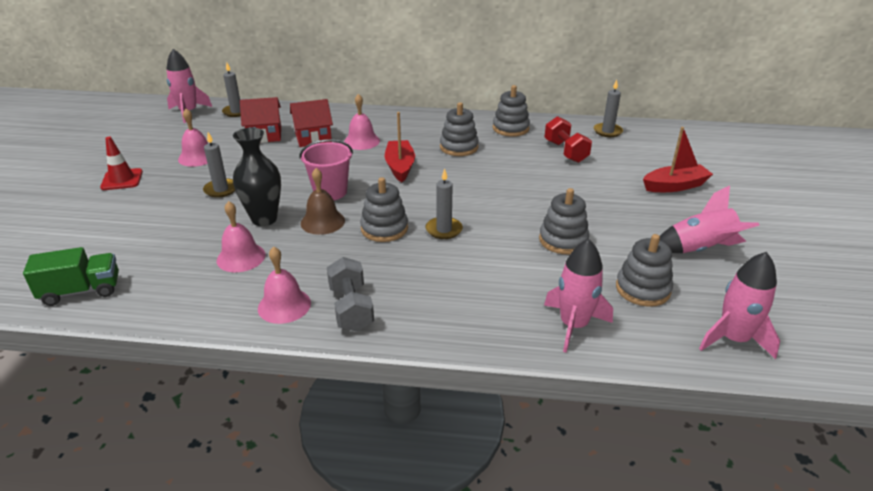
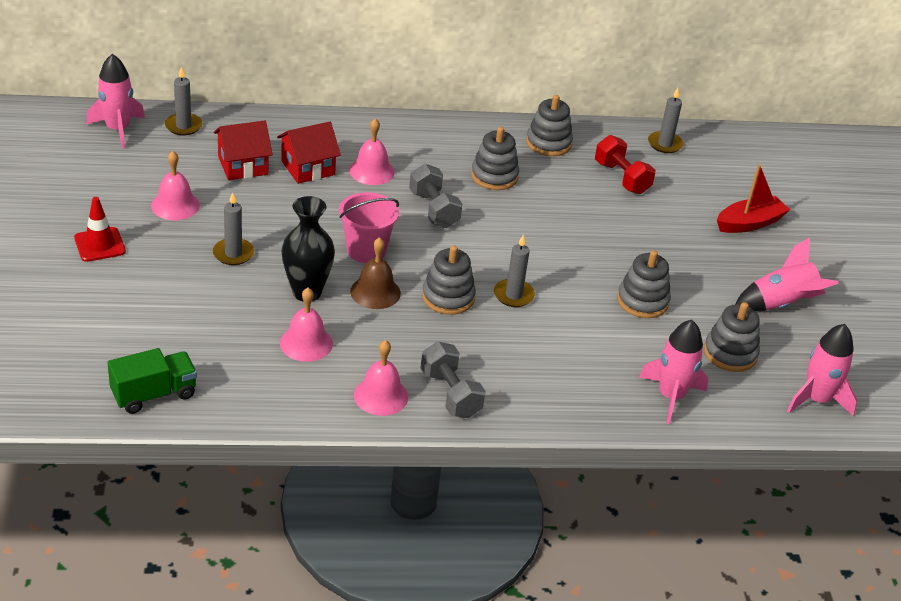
camera: 15 degrees left, 5 degrees up
(400, 167) = (434, 209): red boat -> grey dumbbell

